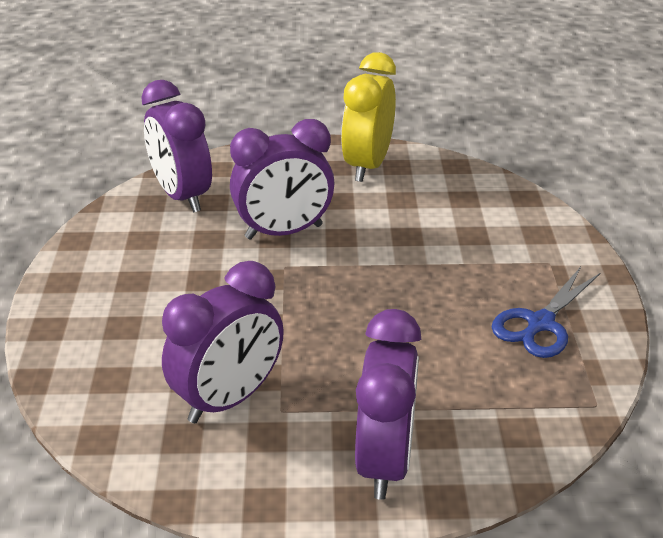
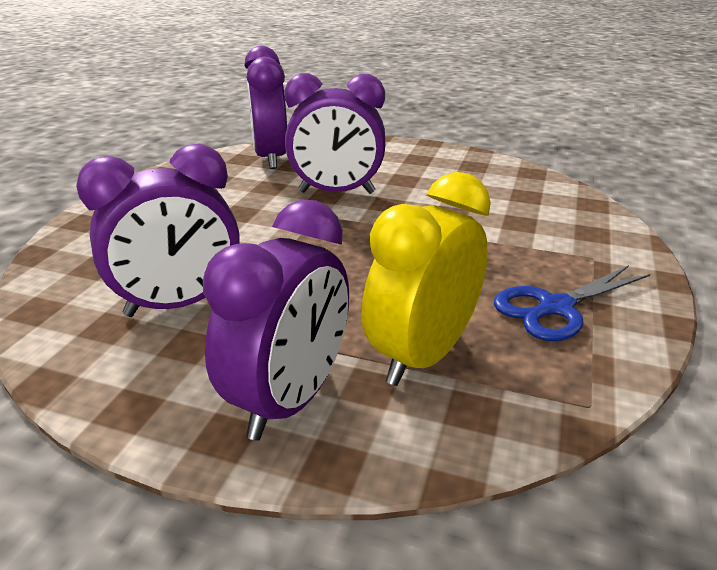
camera: 20 degrees right, 5 degrees down
(367, 165) = (446, 161): yellow clock -> yellow clock (422, 356)

